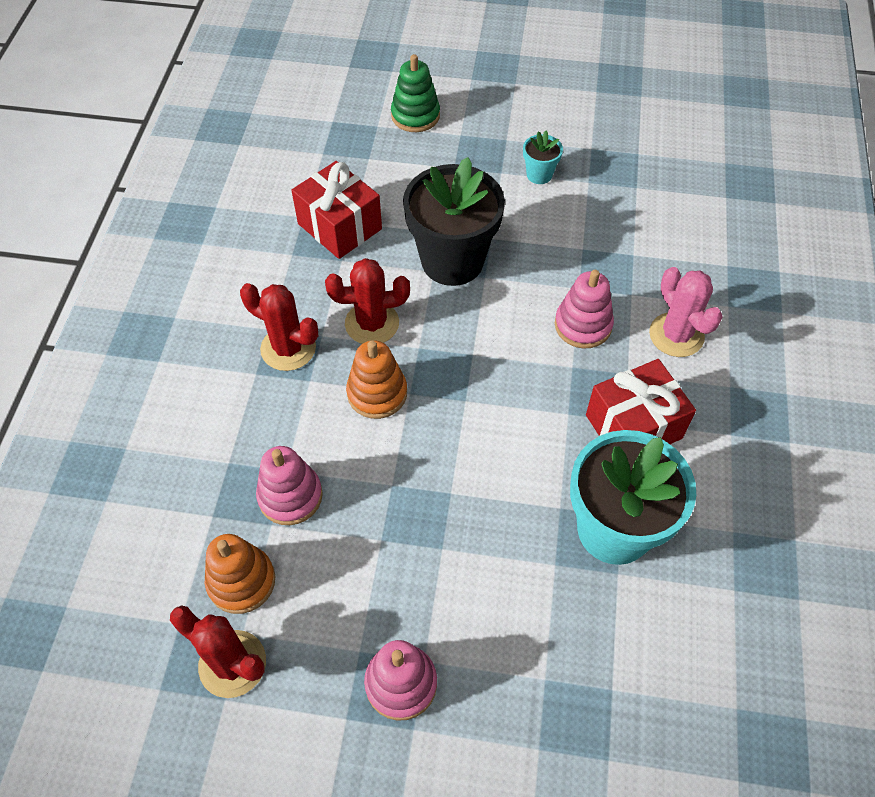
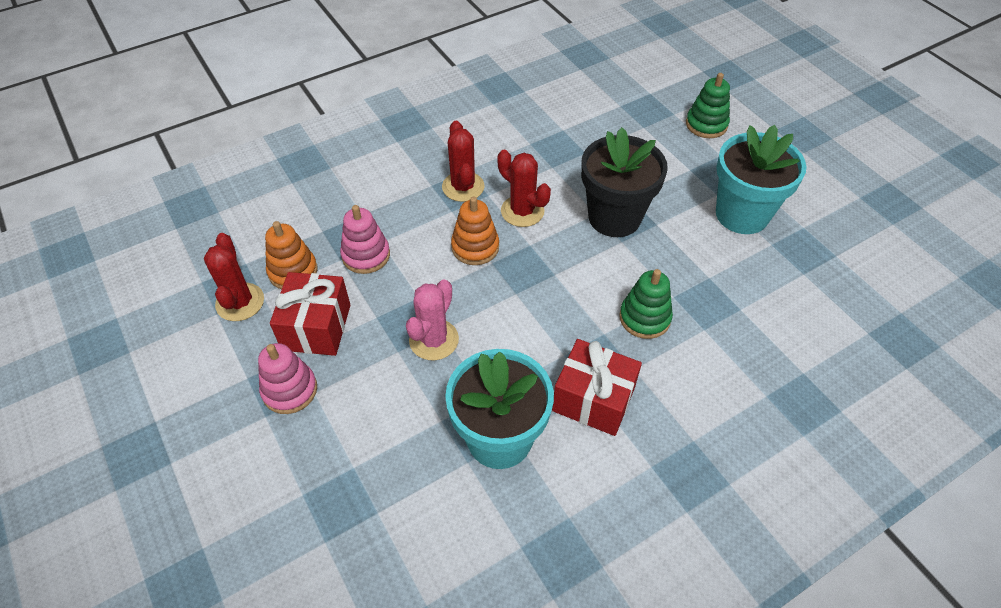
camera: 50 degrees right, 5 degrees down
(340, 226) = (576, 149): red gift -> red gift (316, 327)
(539, 175) = (742, 214): turquoise flower pot -> turquoise flower pot, size x2.27
(583, 325) = (644, 318): pink stacking toy -> green stacking toy
(676, 335) = (700, 378): pink cactus -> pink cactus (434, 340)

